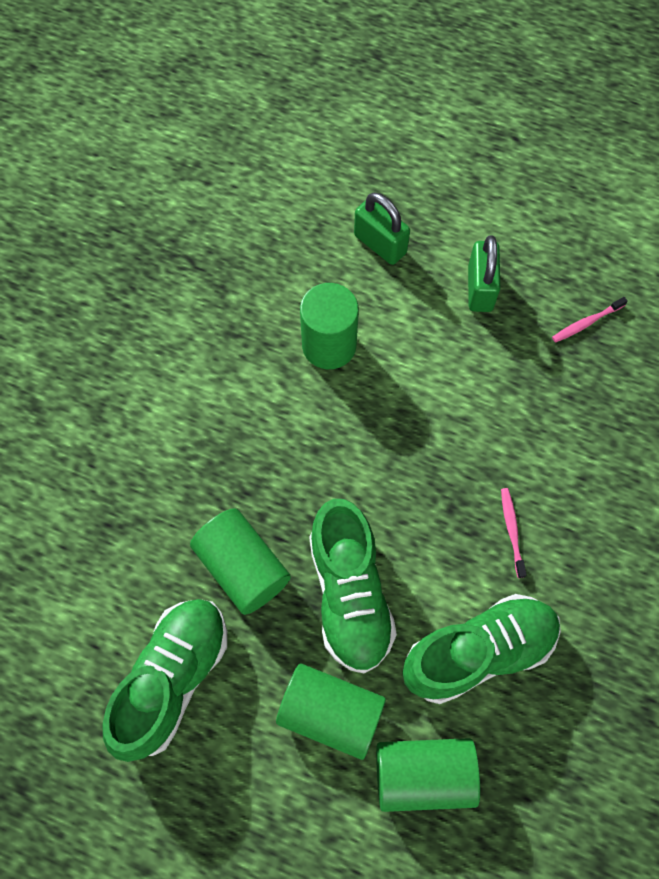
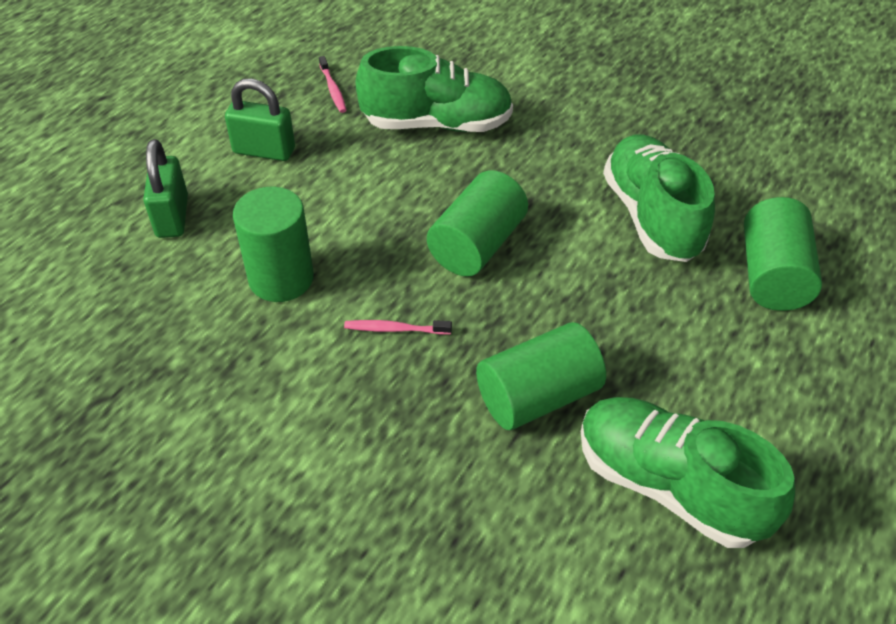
camera: 80 degrees left, 20 degrees down
(331, 713) = (710, 339): green cylinder -> green cylinder (477, 245)
(350, 594) = (582, 304): green shoe -> green shoe (437, 124)
(380, 244) = (172, 216): green padlock -> green padlock turned 60 degrees counterclockwise
(512, 530) = (532, 174): pink toothbrush -> pink toothbrush (395, 329)

